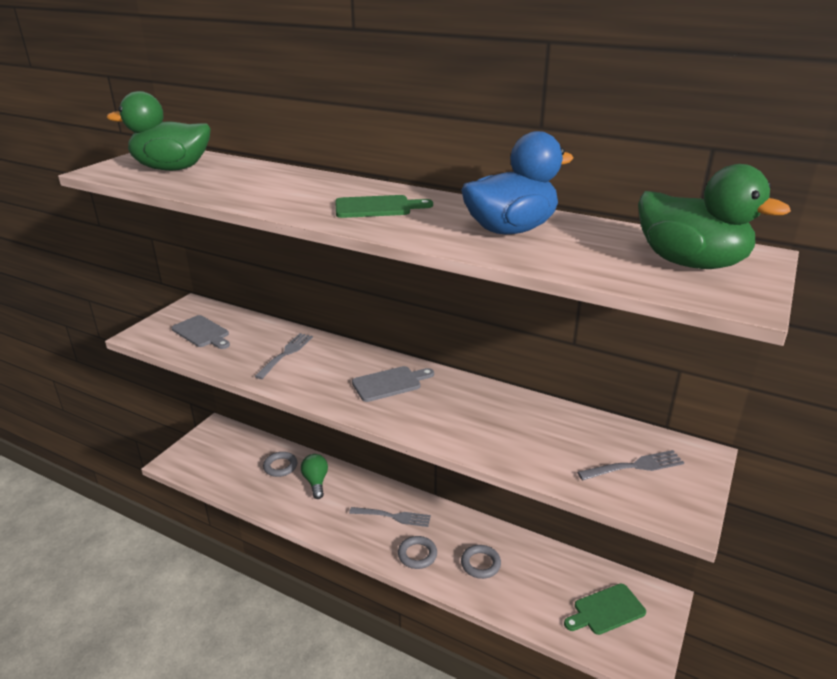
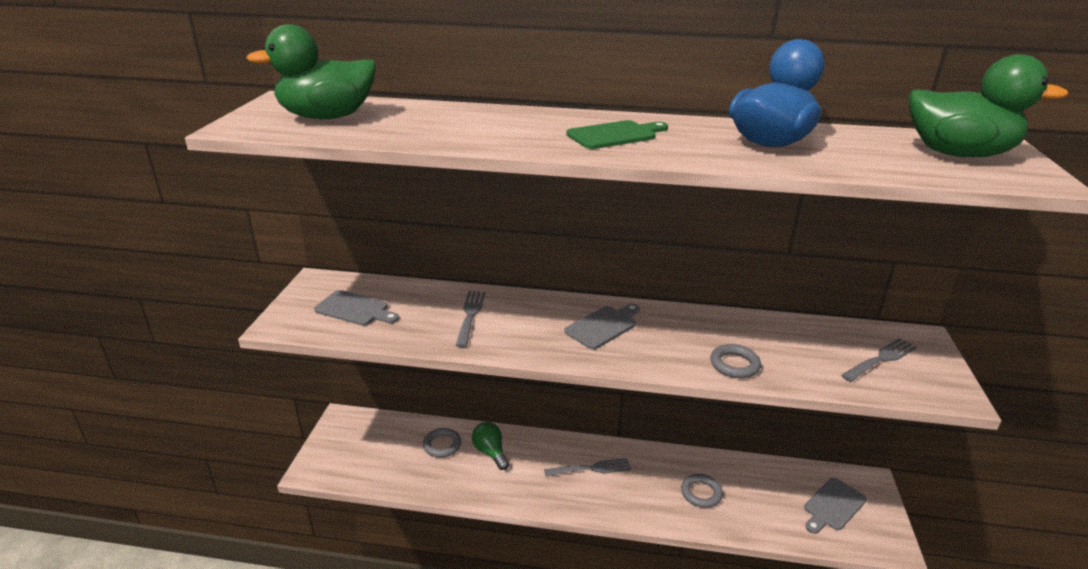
camera: 20 degrees left, 0 degrees up
(417, 555) = (637, 500): grey ring -> grey ring (734, 364)
(606, 610) = (833, 506): green cutting board -> grey cutting board

